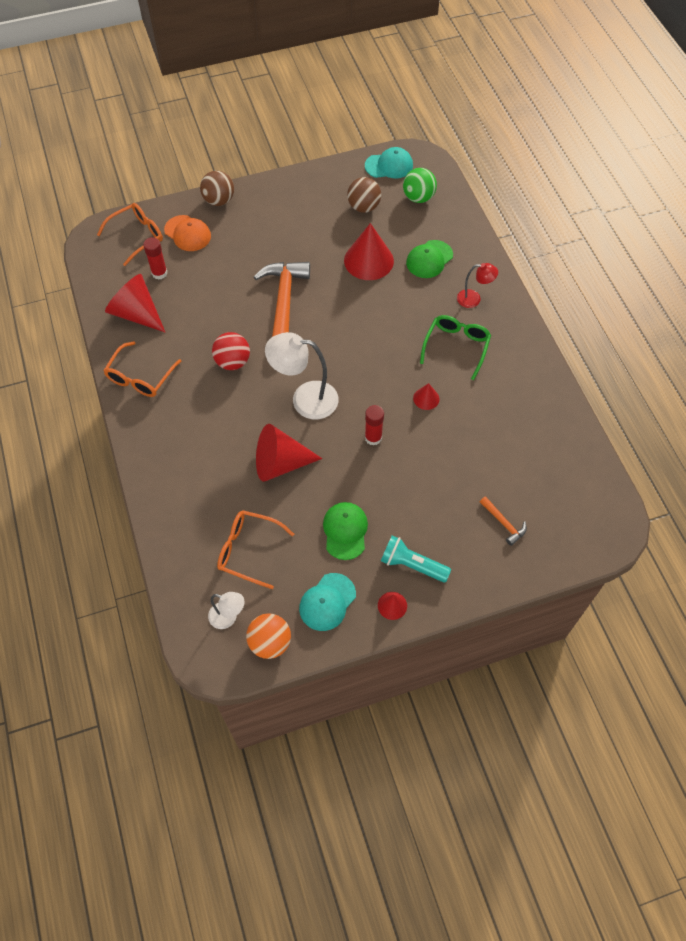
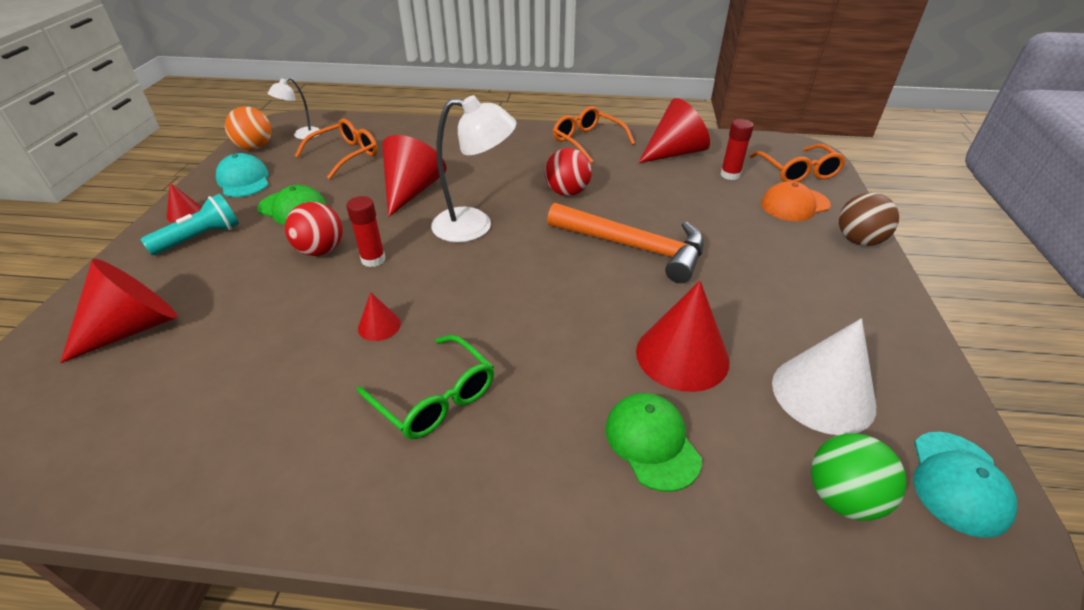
camera: 115 degrees right, 20 degrees down
(305, 399) = (475, 226): white lamp -> white lamp turned 60 degrees clockwise
(363, 207) = (823, 394): brown ball -> white cone
(381, 475) = (321, 250): none -> red ball
(474, 299) = (517, 472): red lamp -> none
(504, 523) = (134, 328): orange hammer -> red cone

